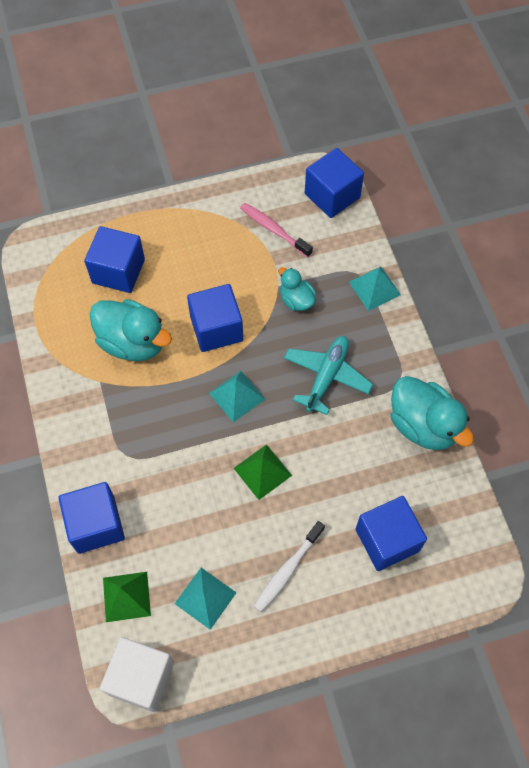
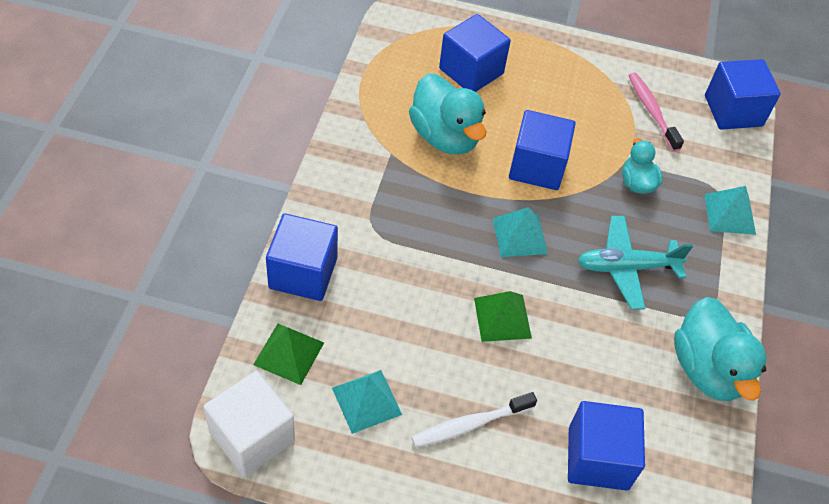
camera: 25 degrees right, 10 degrees down
(326, 376) = (626, 267): turquoise plane -> turquoise plane turned 150 degrees counterclockwise

